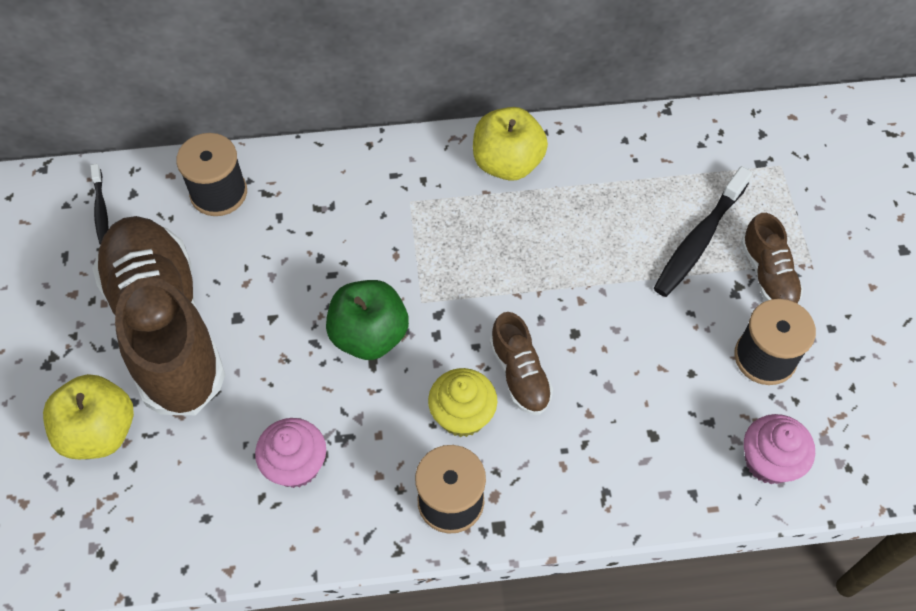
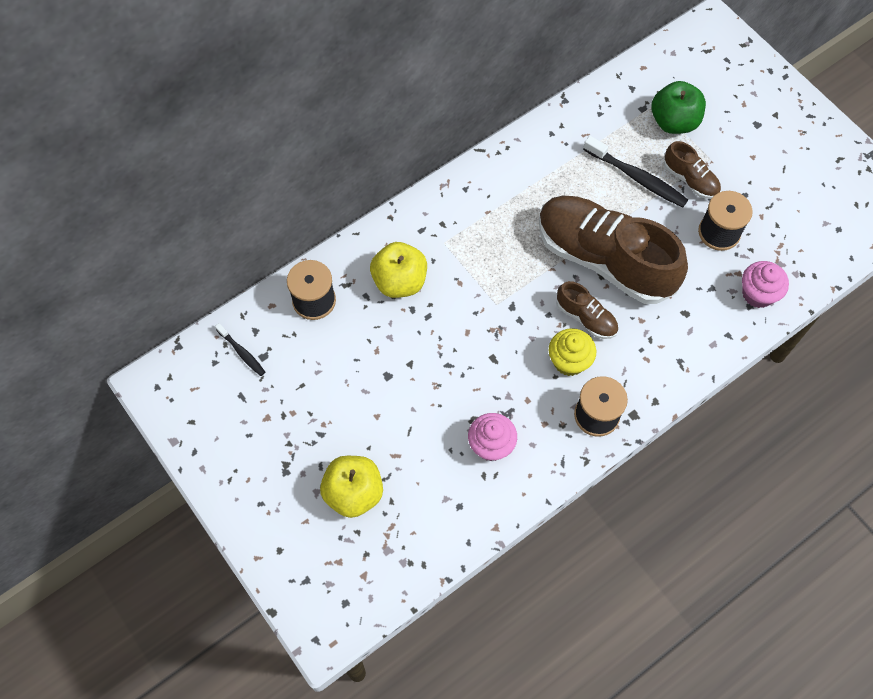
camera: 30 degrees left, 5 degrees up
(166, 328) = (346, 406): brown shoe -> brown shoe (604, 259)
(369, 335) = (479, 342): green apple -> green apple (674, 122)
(507, 163) = (488, 185): yellow apple -> yellow apple (399, 281)
(699, 240) = (637, 178): black toothbrush -> black toothbrush turned 60 degrees counterclockwise

